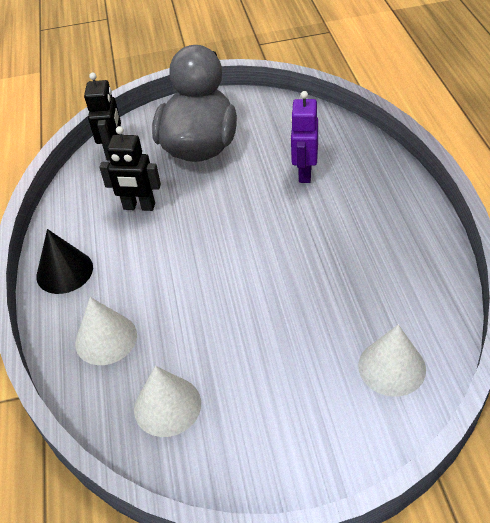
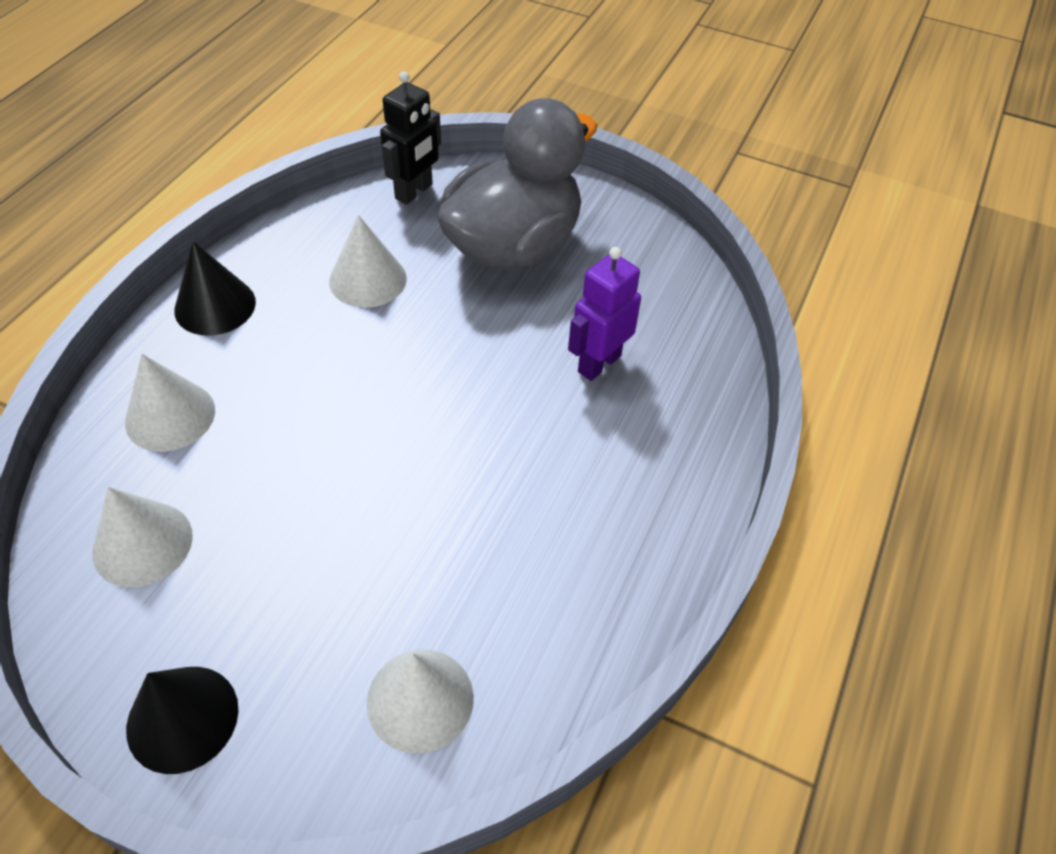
camera: 30 degrees right, 5 degrees up
(139, 207) = (368, 280): black robot -> white cone
(288, 462) = (182, 718): none -> black cone

